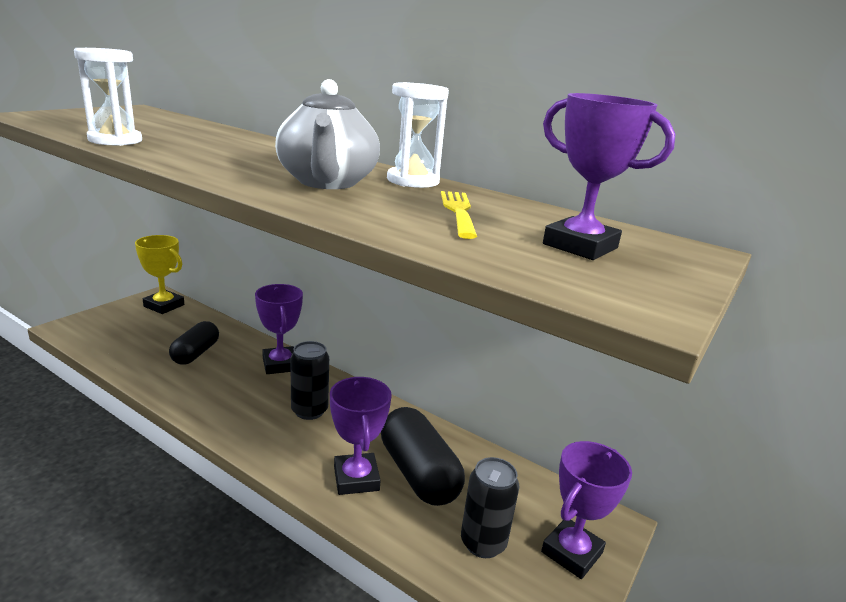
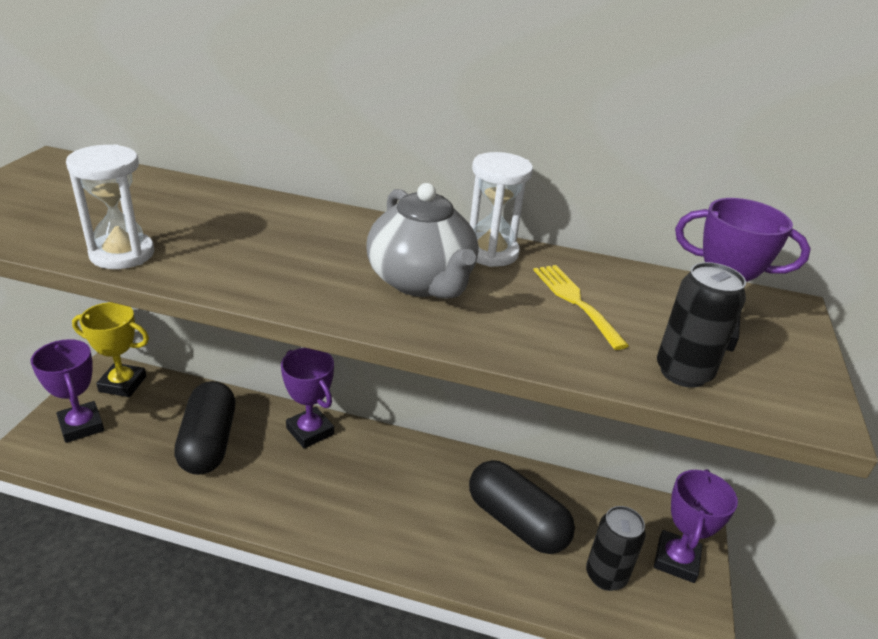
camera: 20 degrees left, 10 degrees up
(196, 353) = (209, 442): black capsule -> black capsule, size x1.51
(309, 411) = (376, 481): black can -> black can (683, 372)
(356, 478) = (466, 546): purple trophy -> purple trophy (81, 426)

